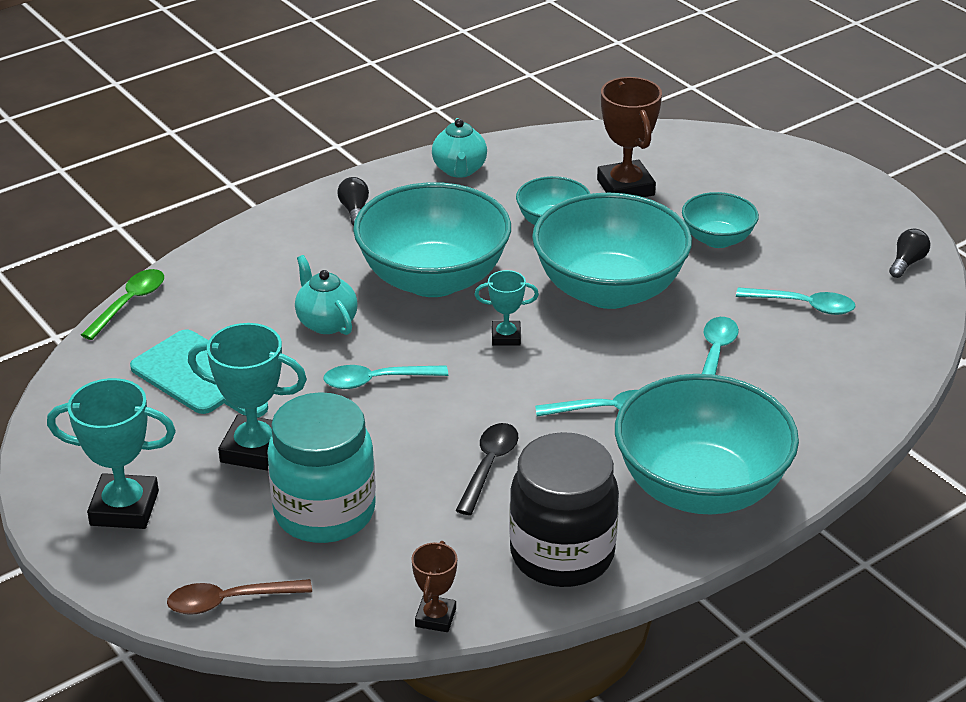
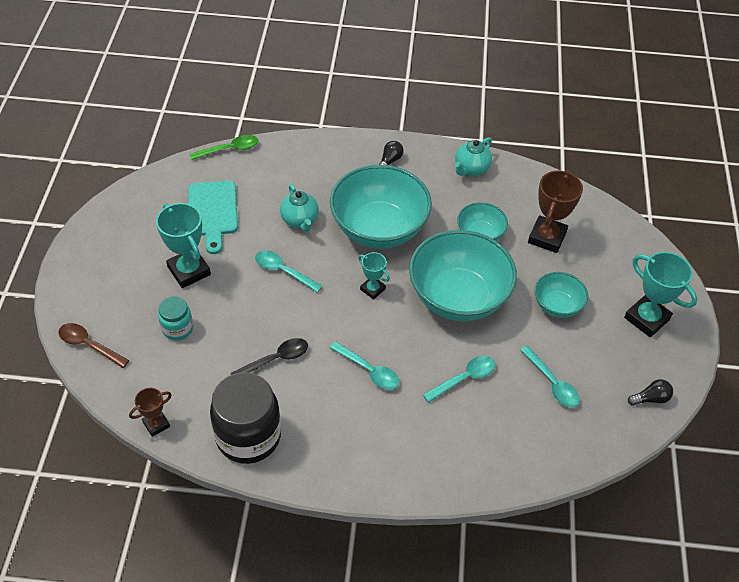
camera: 40 degrees right, 15 degrees up
(124, 508) = (105, 262): turquoise trophy -> turquoise trophy (646, 318)
(324, 512) = (177, 328): turquoise jar -> turquoise jar, size x0.52
(326, 322) = (300, 220): turquoise teapot -> turquoise teapot turned 150 degrees clockwise
(700, 488) = (358, 452): turquoise bowl -> none

